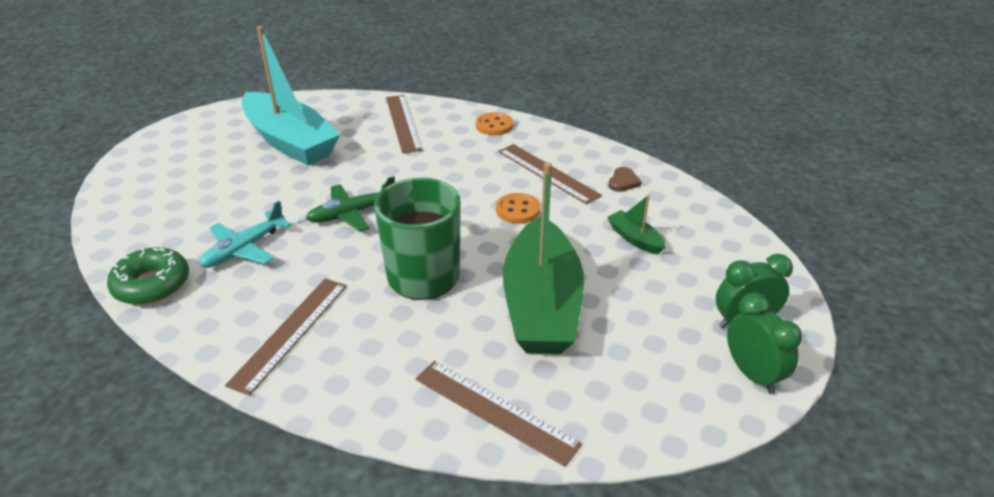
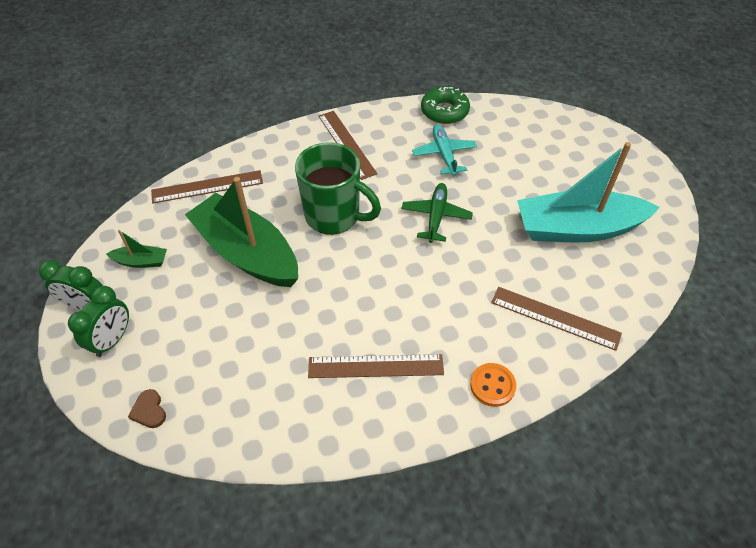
camera: 130 degrees right, 15 degrees up
(517, 210) = (347, 308): orange button -> none
(623, 182) = (309, 412): brown heart -> brown heart (149, 411)
(635, 239) = (241, 353): green boat -> green boat (141, 261)

